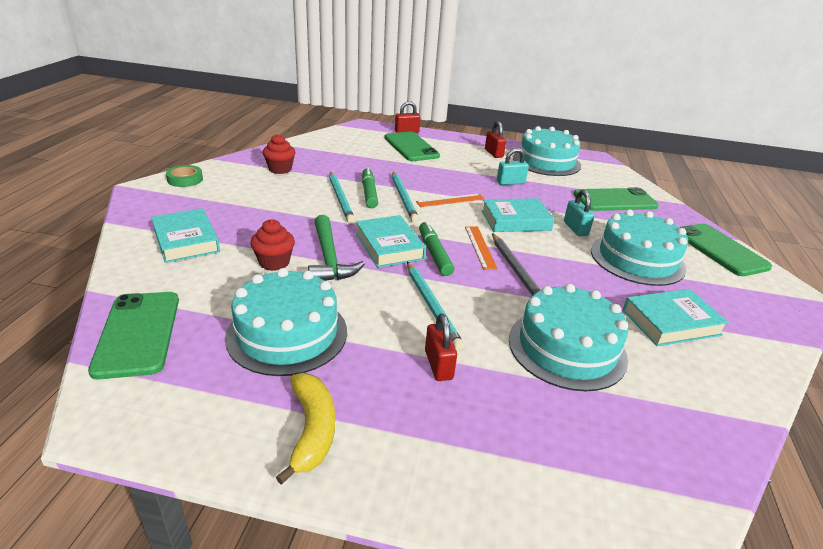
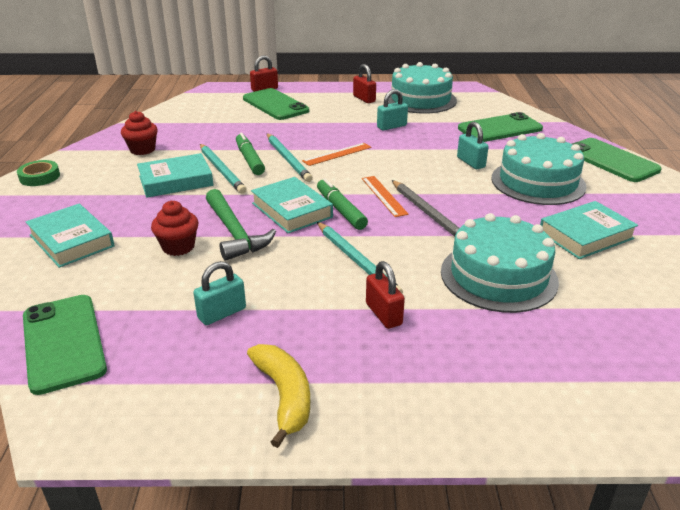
camera: 10 degrees left, 0 degrees up
(287, 333) = (222, 313): turquoise cake -> turquoise padlock
(515, 220) = (409, 164): turquoise book -> turquoise book (176, 181)

